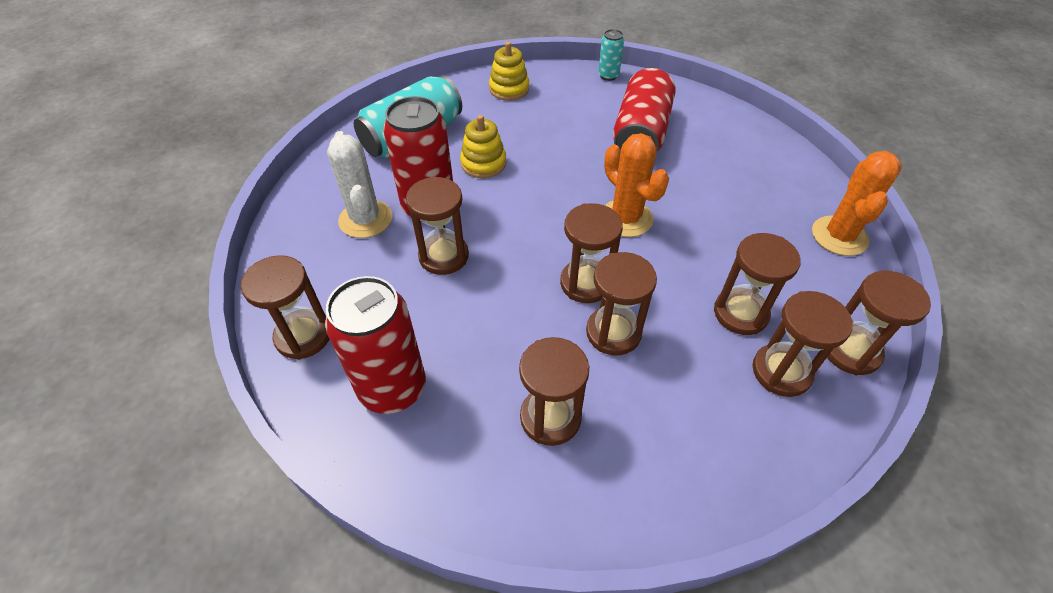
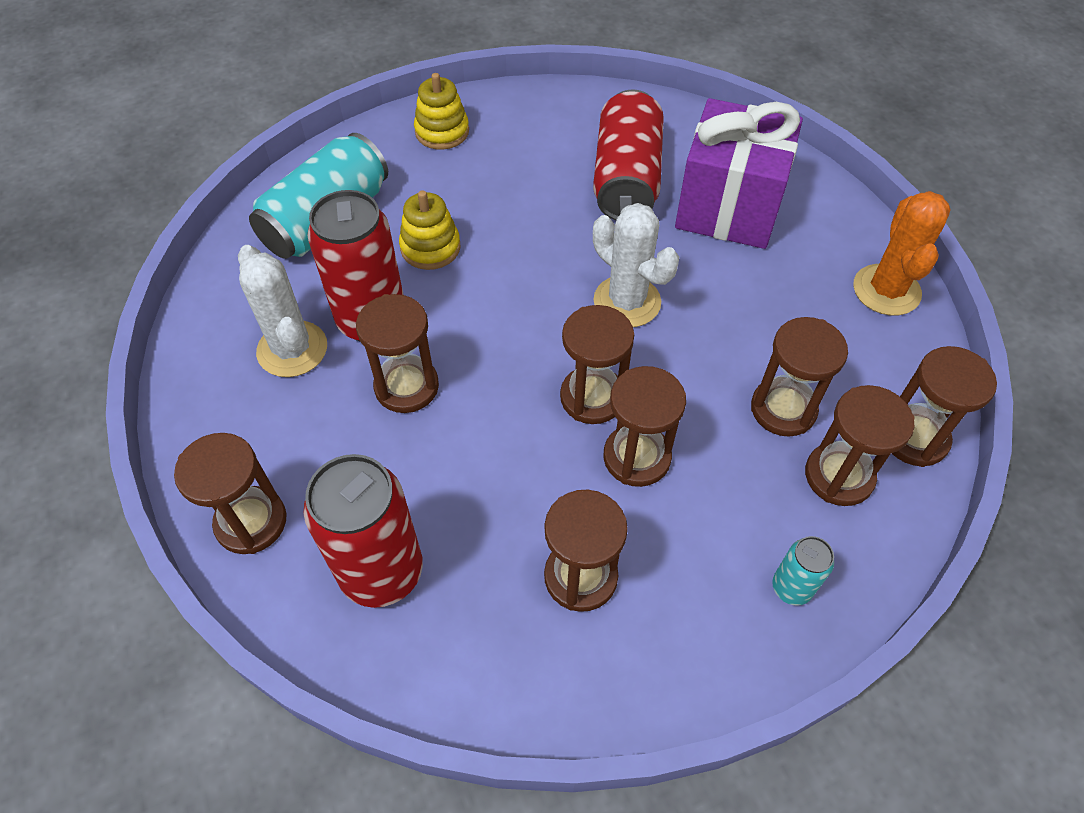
camera: 10 degrees left, 5 degrees up
(608, 76) = (570, 96): turquoise can -> turquoise can (791, 588)
(626, 218) = (627, 302): orange cactus -> white cactus
(717, 162) = (728, 207): none -> purple gift

